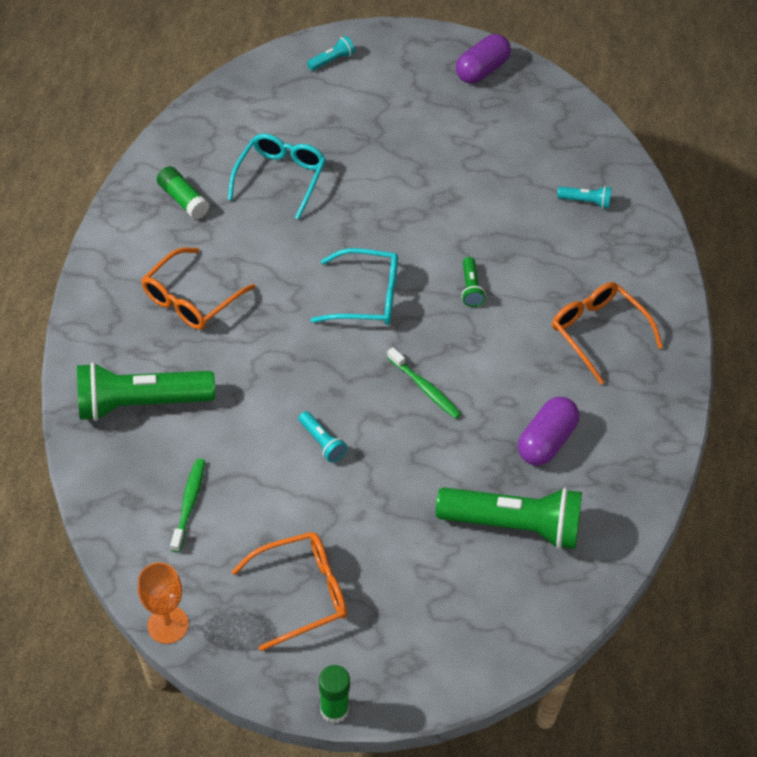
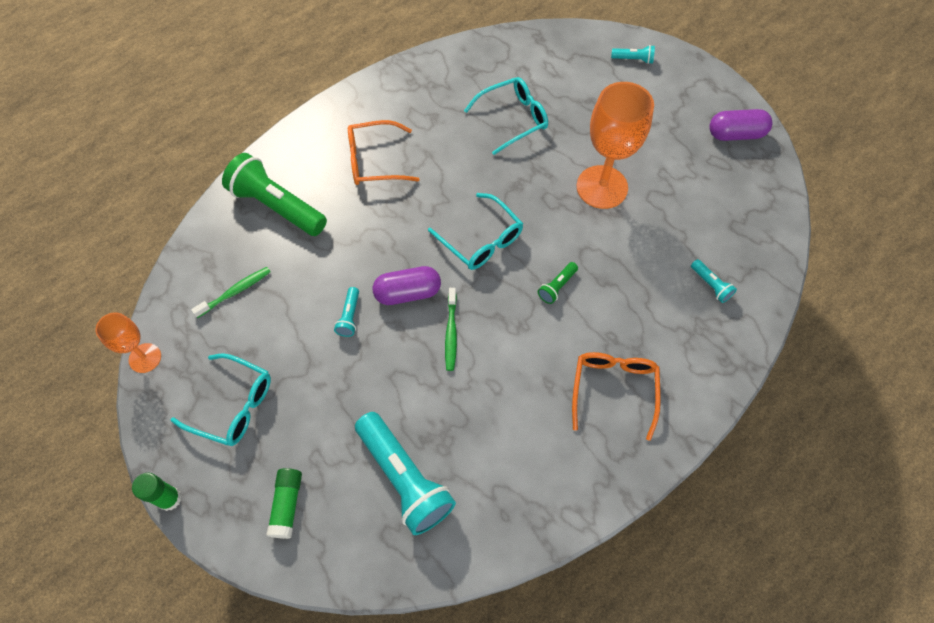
camera: 45 degrees right, 10 degrees up
(183, 200) = (438, 92): green glue stick -> green glue stick (287, 505)
(301, 593) = (233, 405): orange glasses -> turquoise glasses
(420, 184) = (602, 187): none -> orange goblet
(514, 525) = (404, 478): green flashlight -> turquoise flashlight
(546, 441) = (490, 438): purple capsule -> purple capsule (408, 293)

